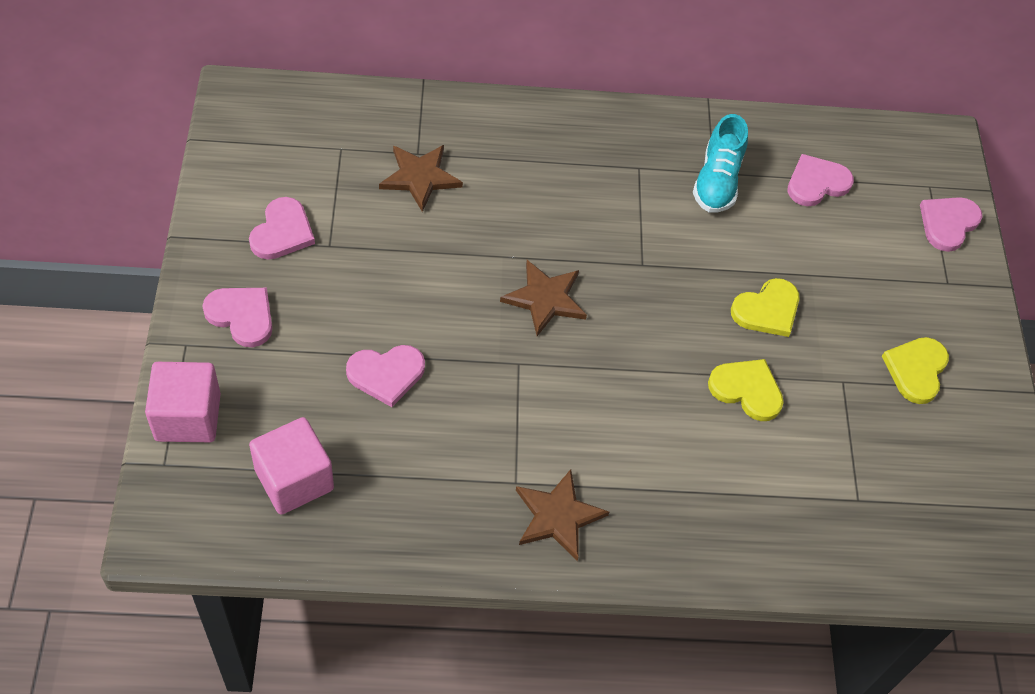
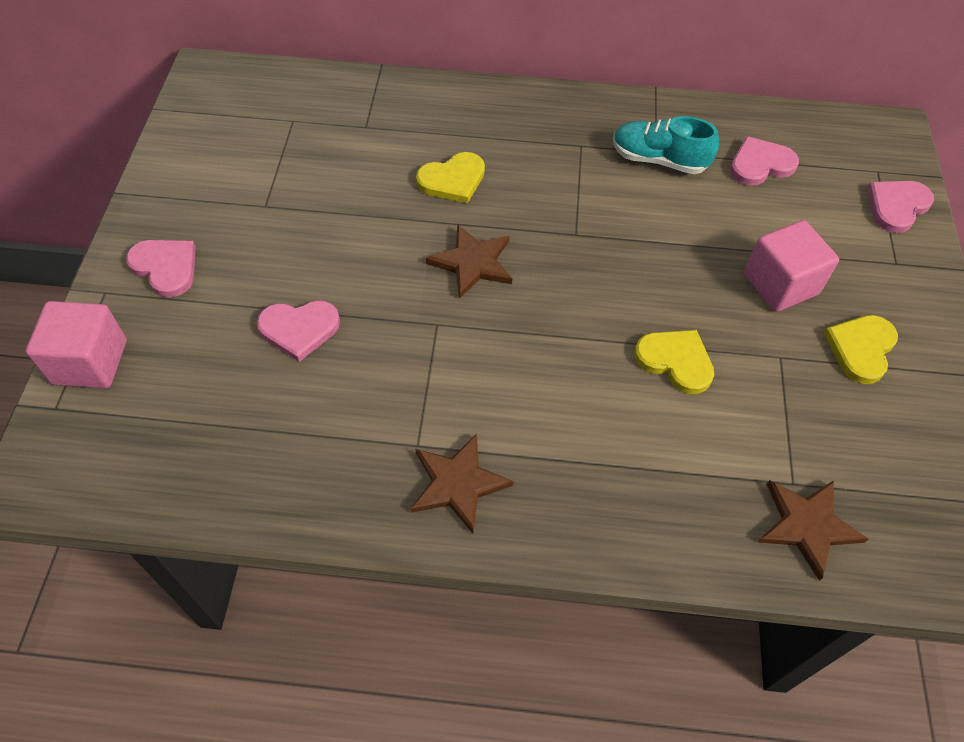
camera: 10 degrees right, 0 degrees up
(282, 232) = (221, 192): pink heart -> none
(294, 479) = (184, 430): pink cube -> pink cube (780, 284)
(420, 177) = (364, 148): brown star -> brown star (807, 526)
(717, 181) = (659, 160): turquoise shoe -> turquoise shoe turned 90 degrees clockwise
(767, 310) = (702, 282): yellow heart -> yellow heart (452, 180)

